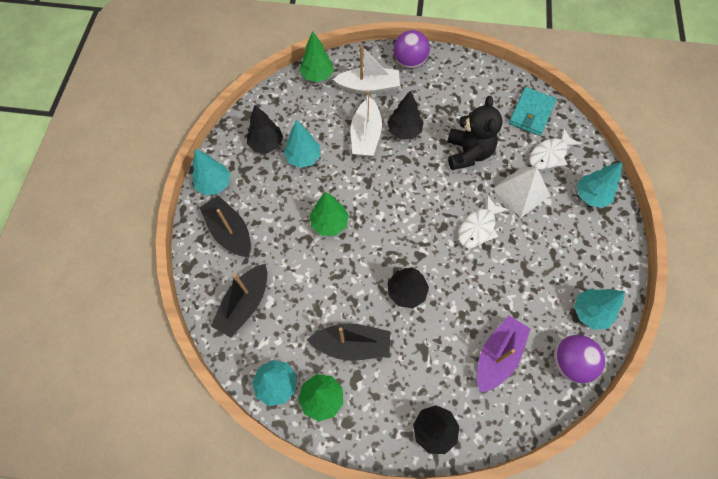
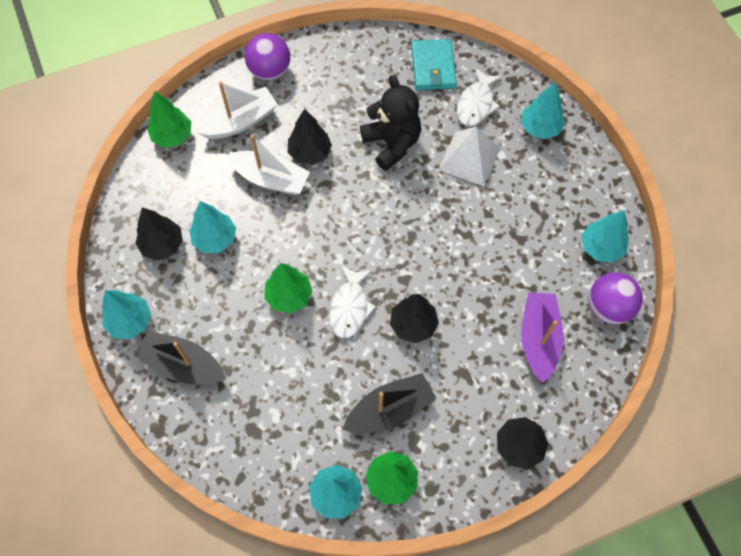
camera: 30 degrees left, 0 degrees up
(244, 304) = (249, 432): black boat -> none
(366, 135) = (270, 179): white boat -> white boat turned 45 degrees counterclockwise
(478, 227) = (447, 218): white fish -> white fish (350, 307)

